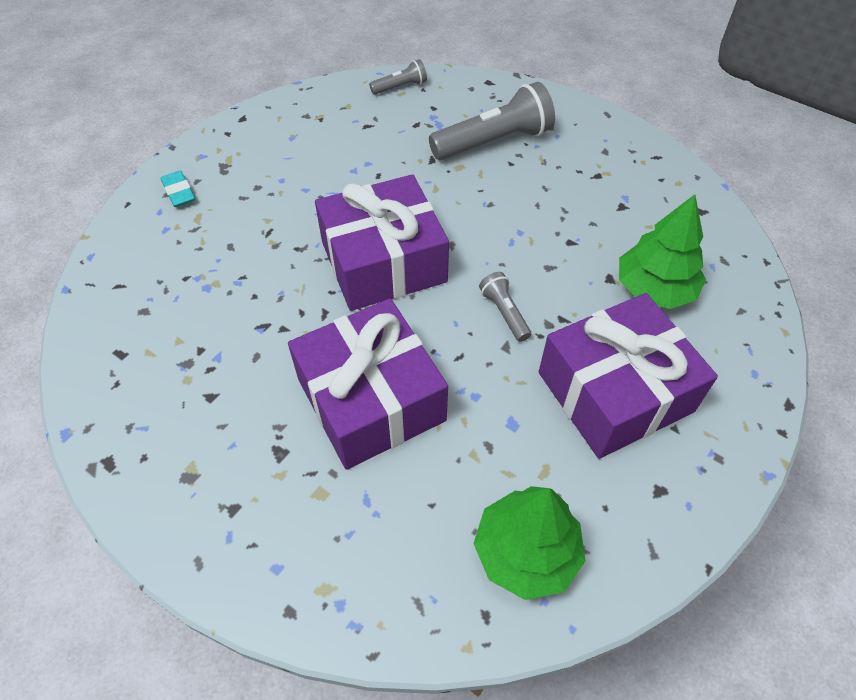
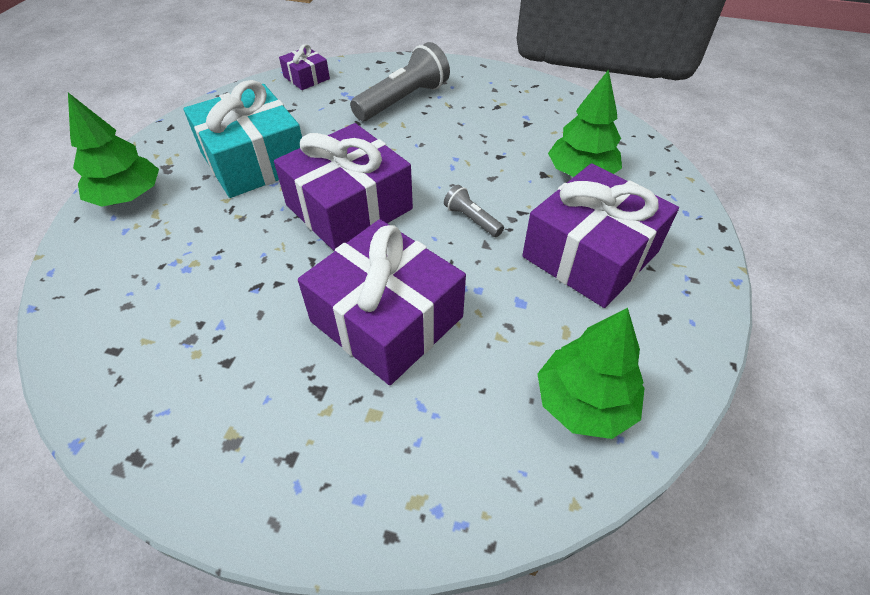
camera: 20 degrees left, 5 degrees down
(179, 192) = (128, 197): turquoise eraser -> green tree
(310, 180) = (254, 160): none -> turquoise gift
(400, 87) = (306, 78): grey flashlight -> purple gift

